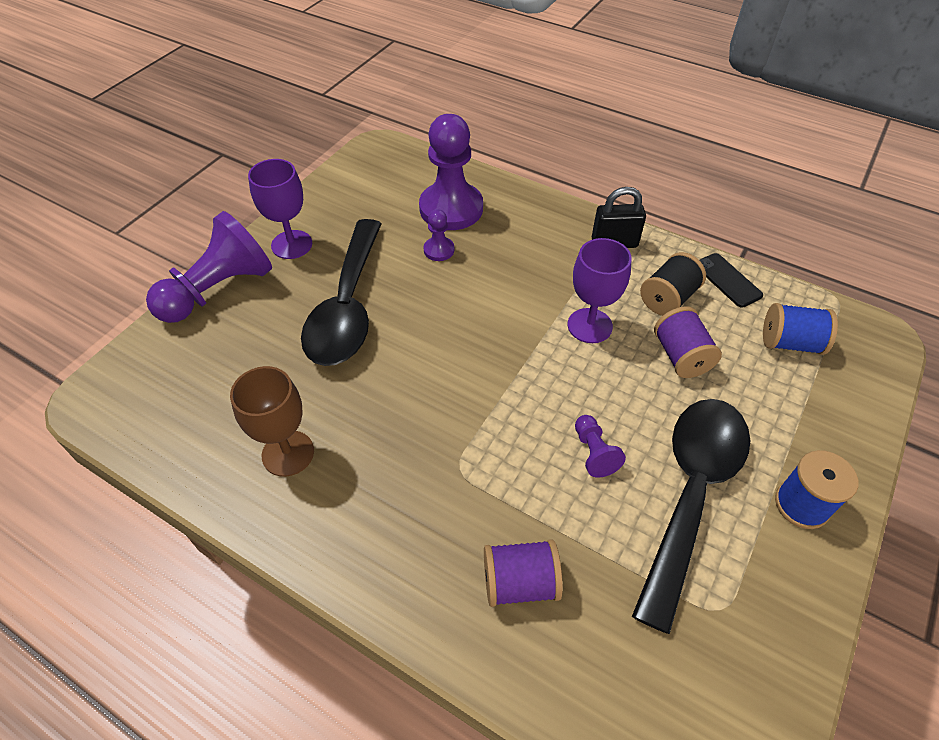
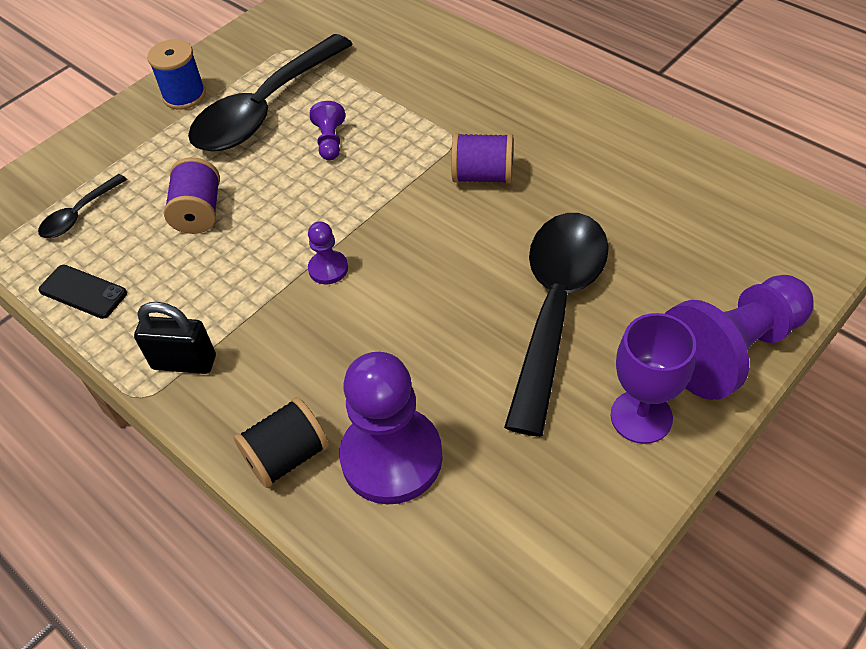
camera: 165 degrees left, 0 degrees up
(288, 453) = (612, 164): brown goblet -> none
(439, 250) = (426, 380): purple pawn -> purple pawn (328, 269)
(519, 582) = (424, 71): purple spool -> purple spool (483, 176)
(589, 326) = (275, 254): purple goblet -> none
(668, 298) = (168, 276): black spool -> black spool (287, 456)
(727, 280) = (83, 292): black phone -> black phone turned 45 degrees counterclockwise
(790, 343) = (79, 215): blue spool -> black spoon

